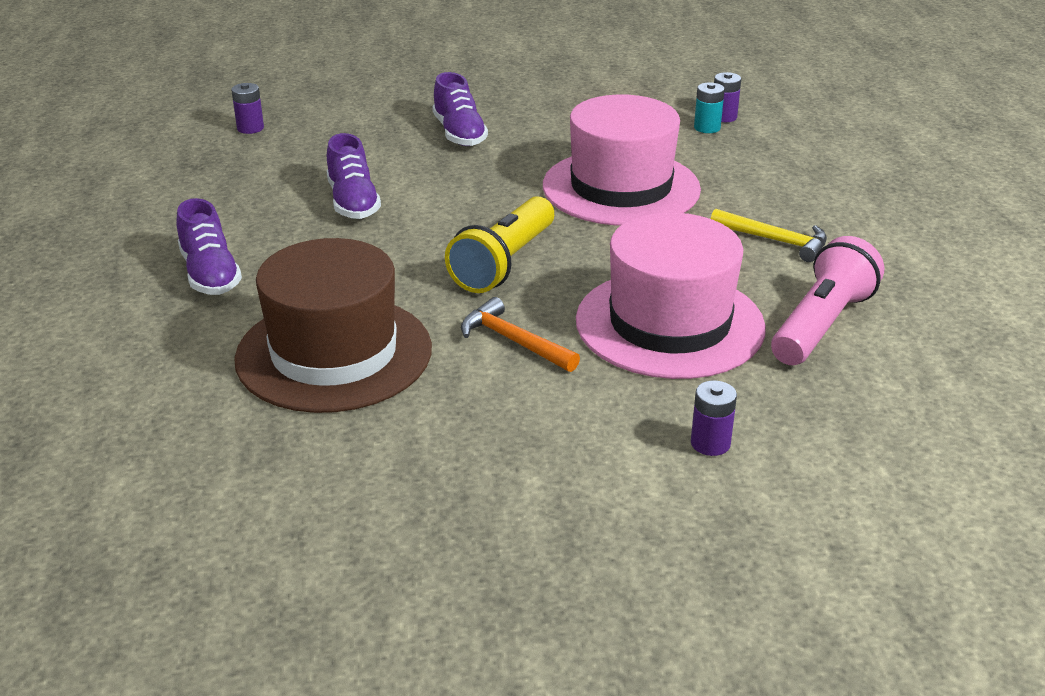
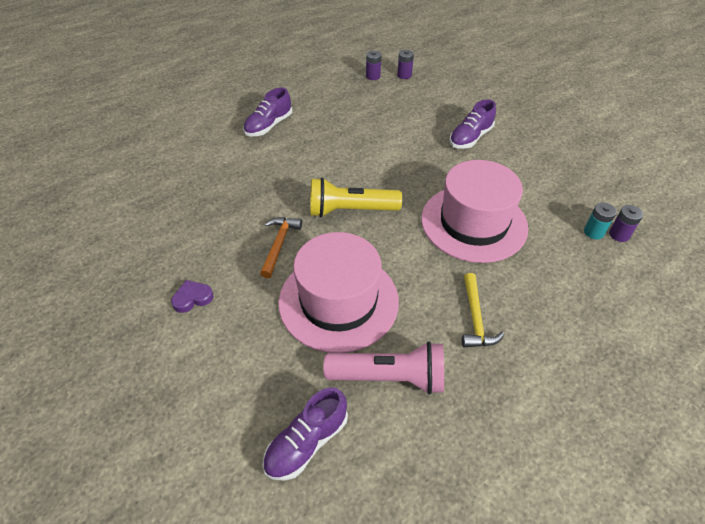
camera: 60 degrees right, 15 degrees up
(334, 353) = (230, 189): brown hat -> none
(353, 202) = (365, 136): purple shoe -> purple shoe (306, 442)
(554, 450) = (192, 298): none -> purple heart
(710, 443) = (230, 362): purple battery -> purple battery (373, 76)

